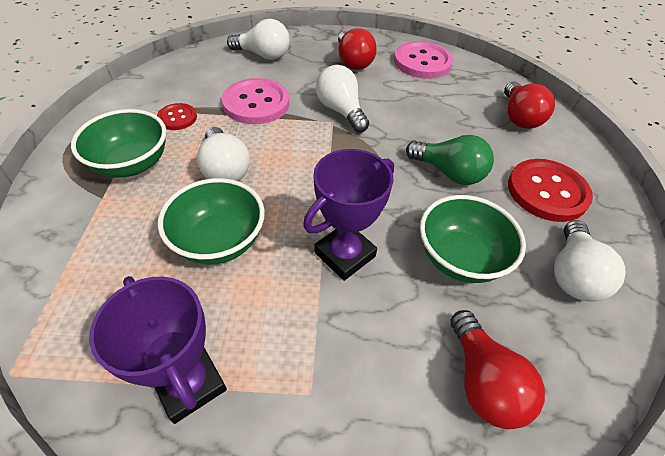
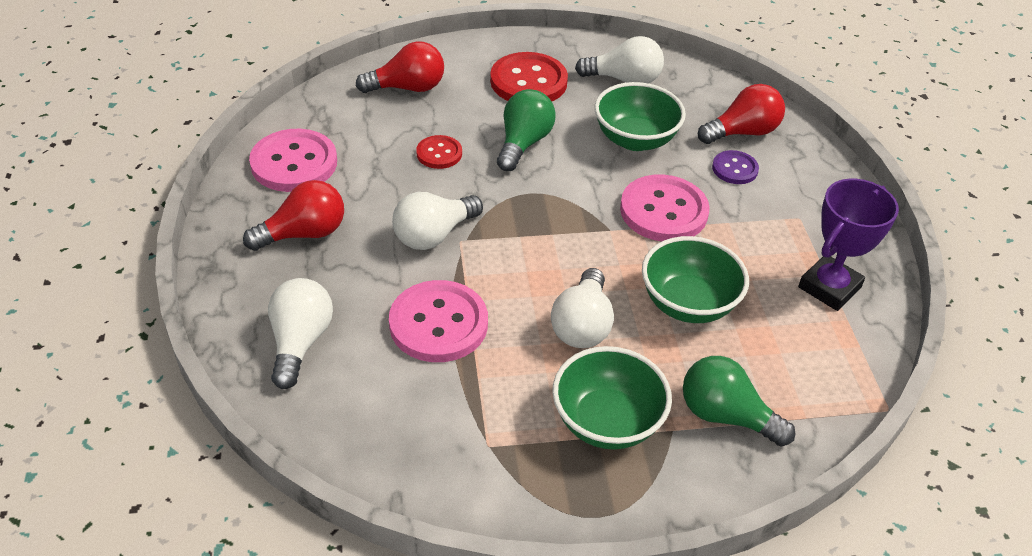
camera: 100 degrees left, 5 degrees down
(92, 233) = (726, 416): none -> green light bulb
(177, 118) = (497, 405): red button -> red button (439, 153)
(225, 169) = (582, 325): white light bulb -> white light bulb turned 135 degrees clockwise
(345, 254) = (663, 211): purple trophy -> pink button
(408, 346) = (734, 169): none -> purple button

